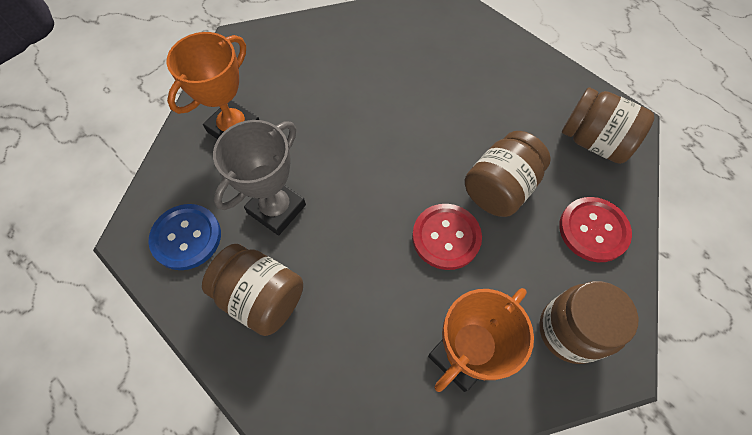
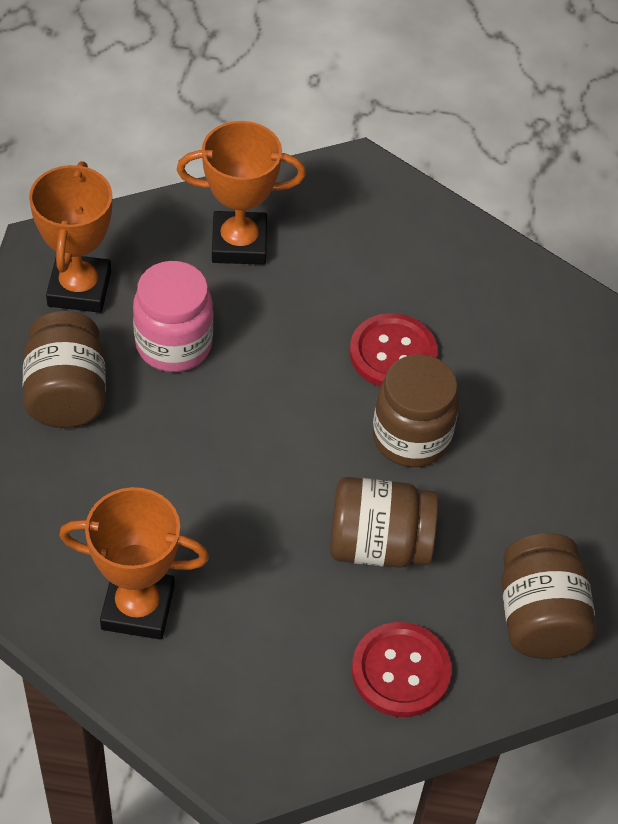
camera: 50 degrees right, 10 degrees down
(186, 237) = (79, 289): blue button -> orange trophy
(276, 209) = (173, 344): grey trophy -> pink jar
(446, 237) = (267, 522): red button -> red button (393, 353)
(569, 331) = (246, 701): brown jar -> brown jar (411, 437)

